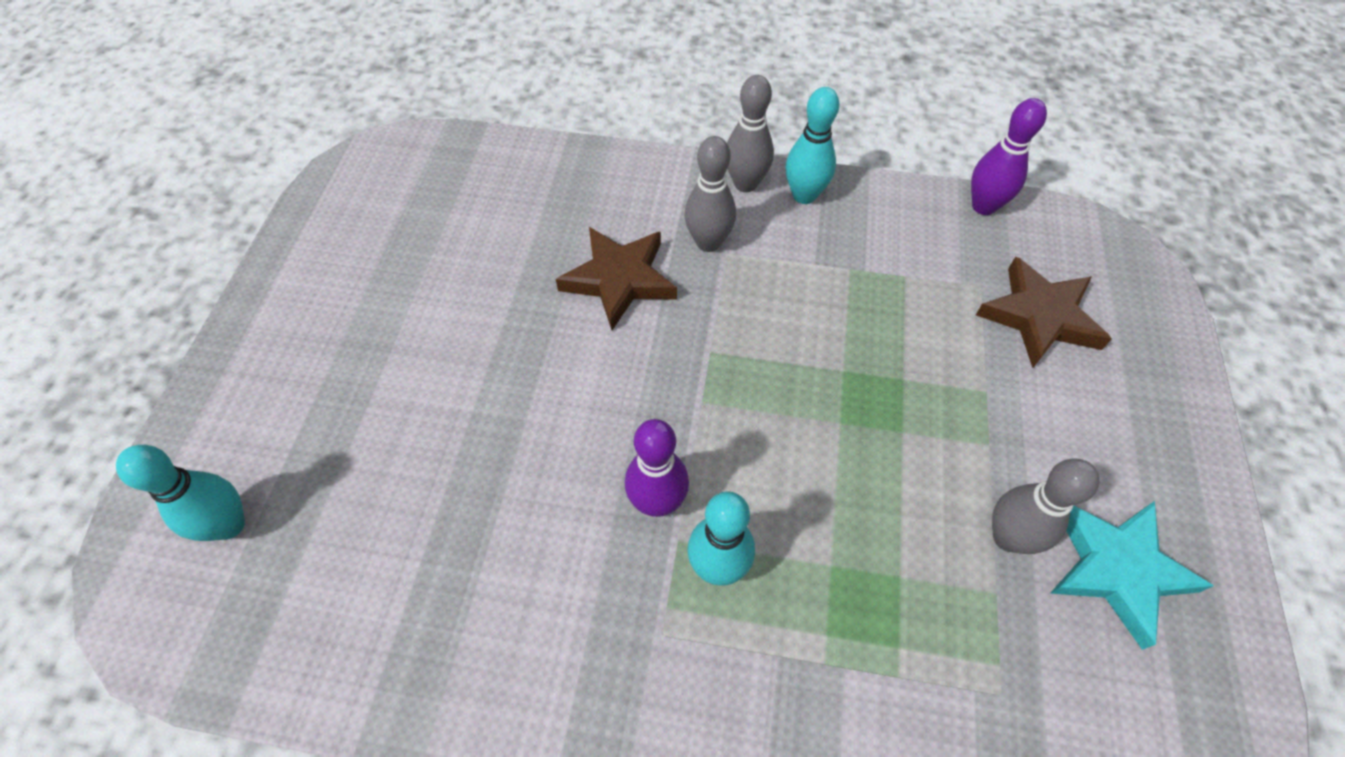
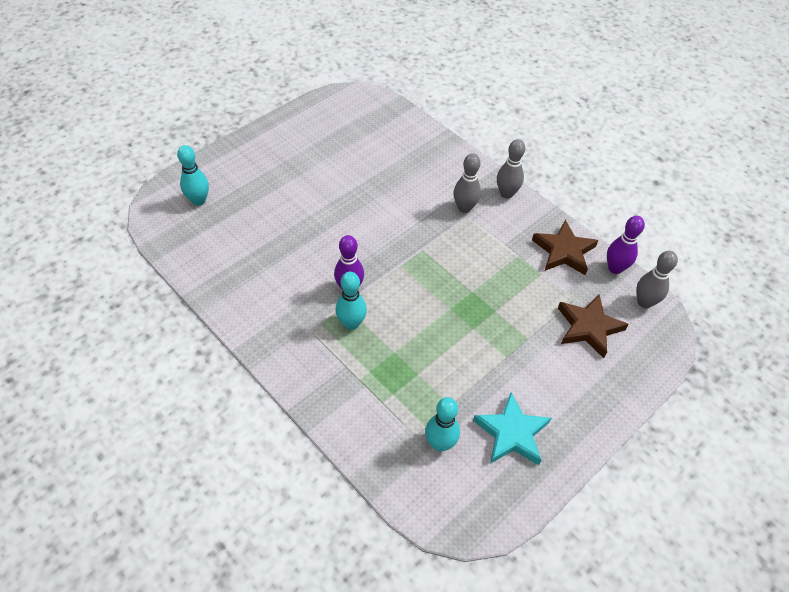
camera: 35 degrees right, 5 degrees down
(619, 279) = (411, 200): brown star -> brown star (564, 251)
(804, 195) = (529, 214): turquoise bowling pin -> turquoise bowling pin (440, 443)
(1008, 537) = (477, 392): grey bowling pin -> grey bowling pin (644, 302)

